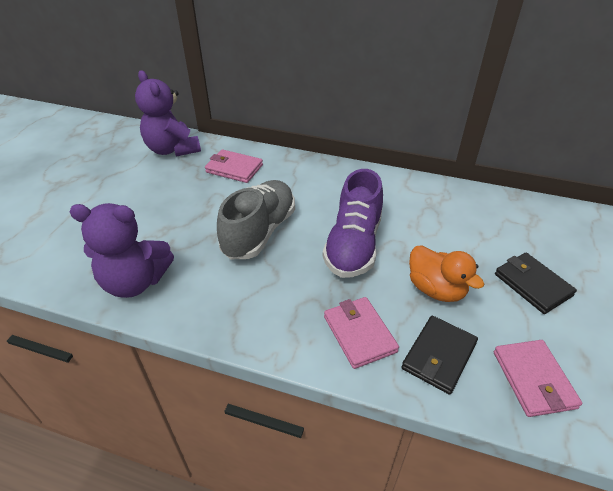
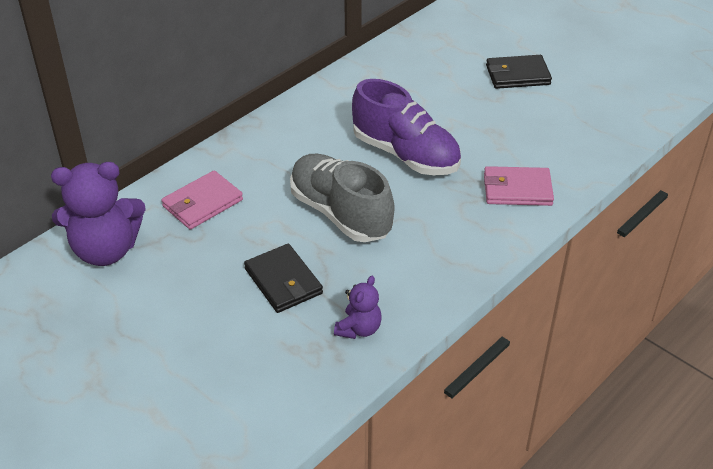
camera: 65 degrees left, 0 degrees up
(135, 282) = (359, 329): purple teddy bear -> purple teddy bear, size x0.52
(436, 289) = (492, 127): orange duck -> none
(438, 356) = (561, 155): black wallet -> black wallet (283, 281)
(533, 379) = (604, 119): pink wallet -> none

